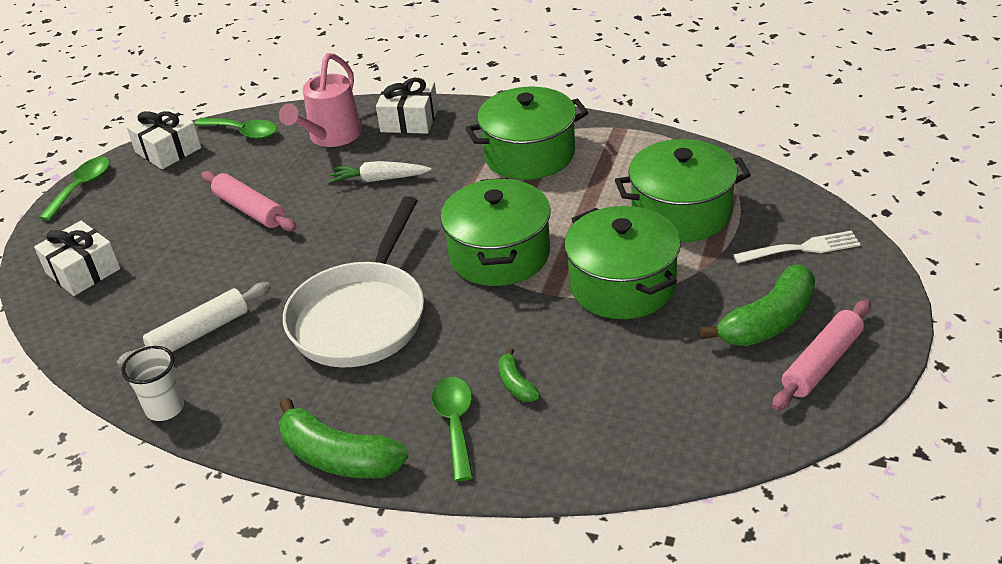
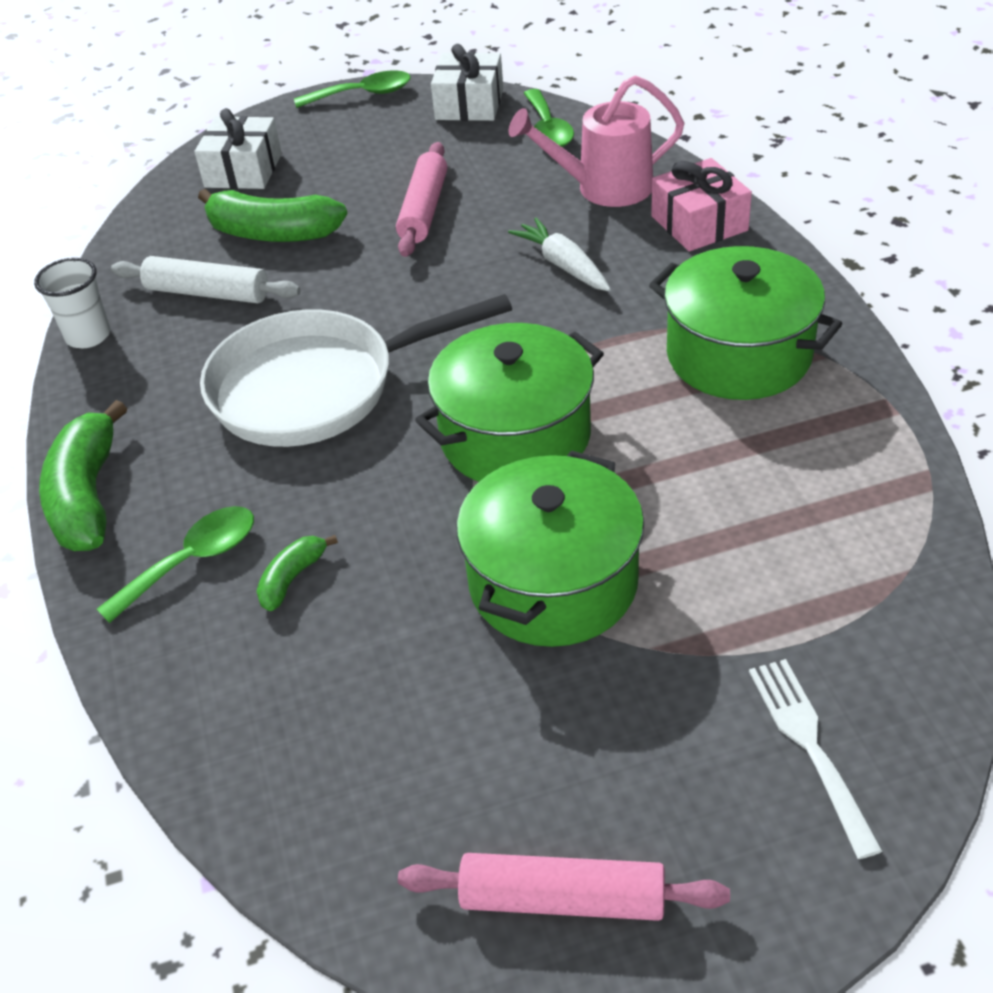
camera: 55 degrees right, 5 degrees up
(409, 120) = (699, 223): white gift -> pink gift
(681, 213) = (763, 566): green pot -> none
(768, 322) = (605, 785): green banana -> green banana (273, 233)
(801, 249) = (811, 747): white fork -> white fork turned 150 degrees counterclockwise

